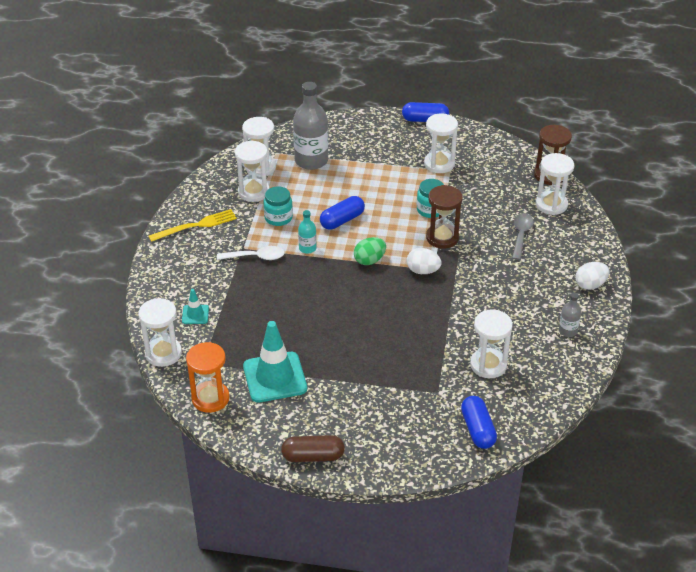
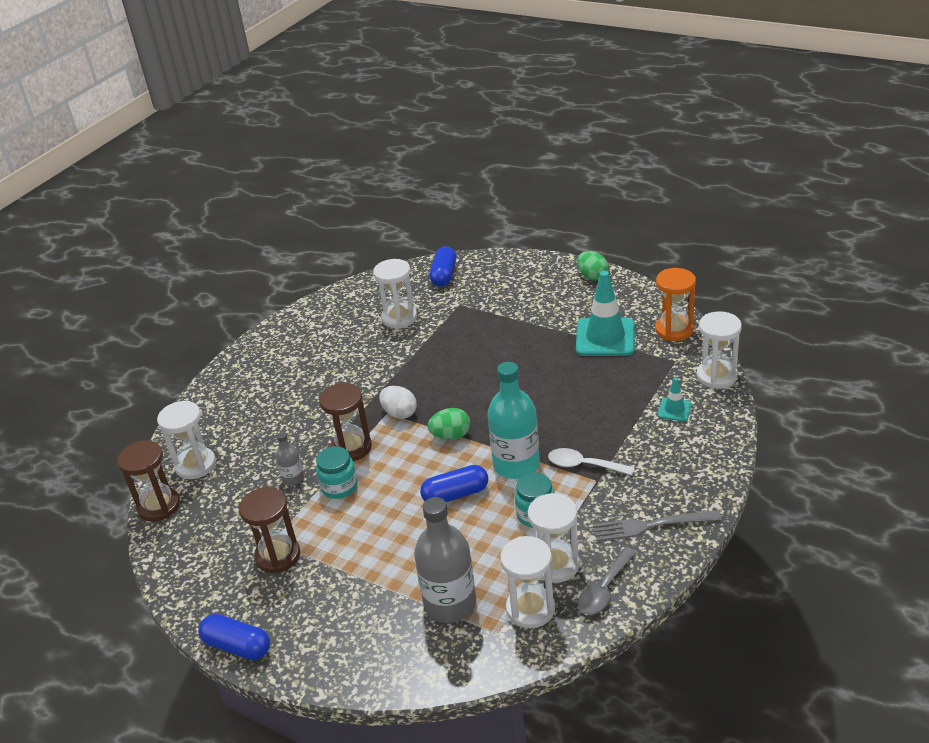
camera: 155 degrees left, 5 degrees down
(196, 226) = (651, 525): yellow fork -> grey fork
(307, 248) = (516, 465): turquoise bottle -> turquoise bottle, size x2.07
(313, 456) = (592, 276): brown capsule -> green egg
(439, 164) = (278, 556): white hourglass -> brown hourglass
(521, 235) = (263, 434): grey spoon -> grey spoon (604, 589)
(568, 331) = (305, 333): grey bottle -> grey bottle (293, 479)
(590, 285) = (244, 369): white egg -> none

